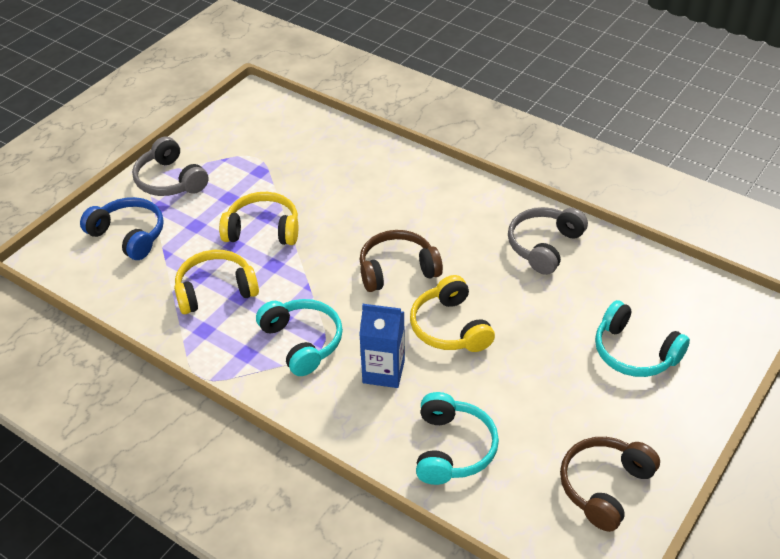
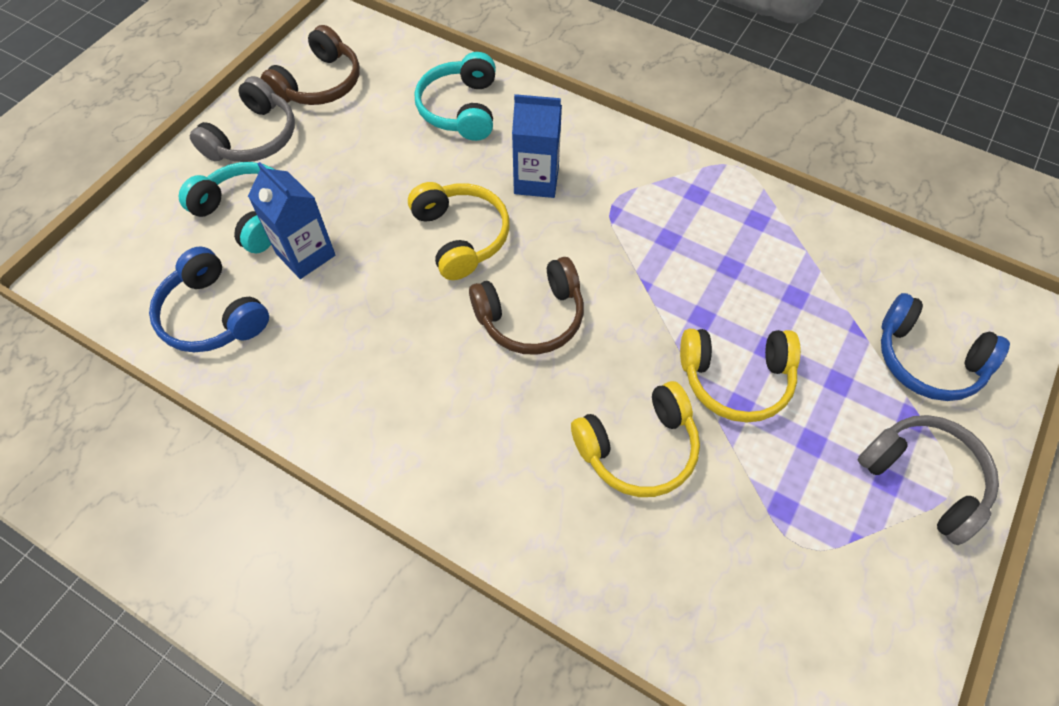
camera: 175 degrees right, 15 degrees up
(215, 290) = (765, 275): yellow headphones -> yellow headphones (638, 449)
(302, 342) = (635, 211): turquoise headphones -> none
(544, 246) = (323, 367): grey headphones -> grey headphones (254, 138)
(575, 319) = (305, 254): none -> blue carton
(635, 279) = (212, 315): none -> blue headphones

